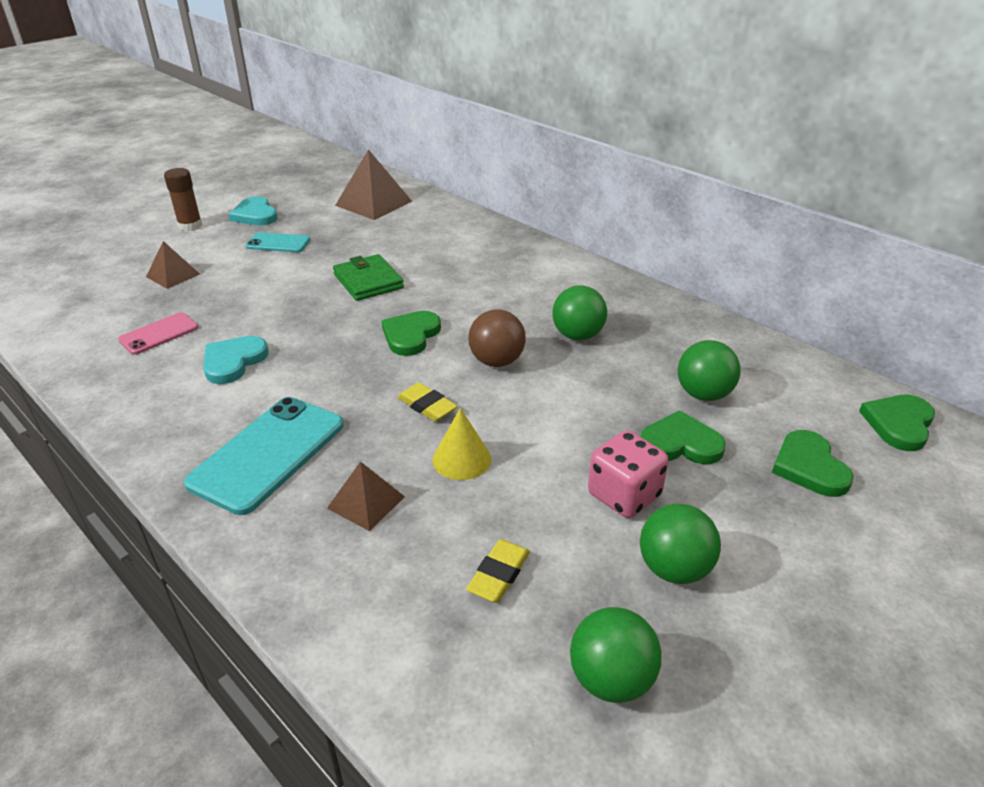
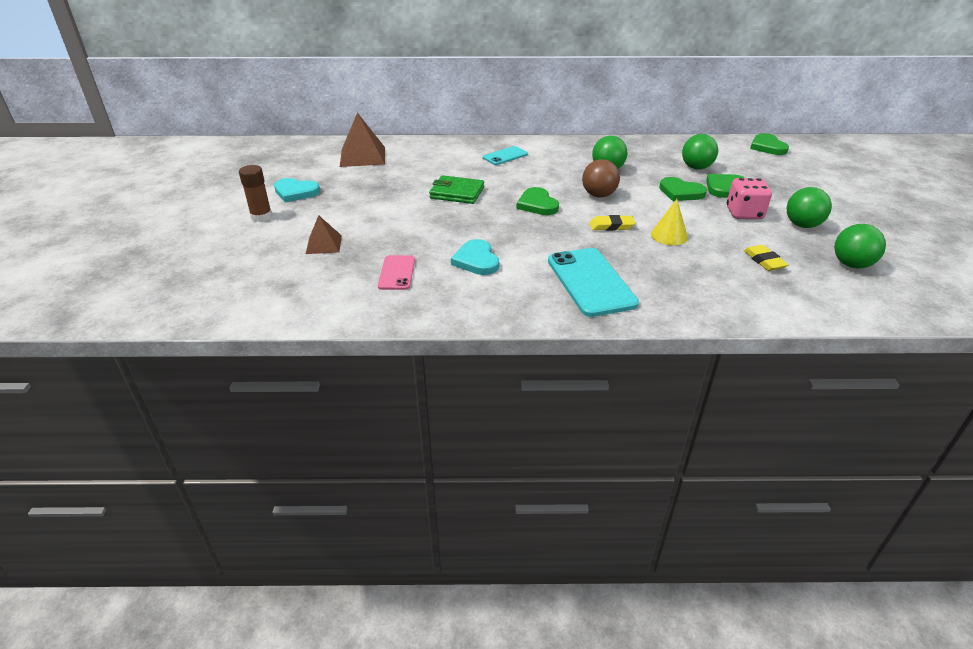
camera: 45 degrees left, 0 degrees up
(278, 243) = (353, 199): turquoise phone -> turquoise phone (505, 156)
(366, 502) = (671, 271): brown pyramid -> none
(809, 467) = (772, 173): green heart -> green heart (680, 192)

